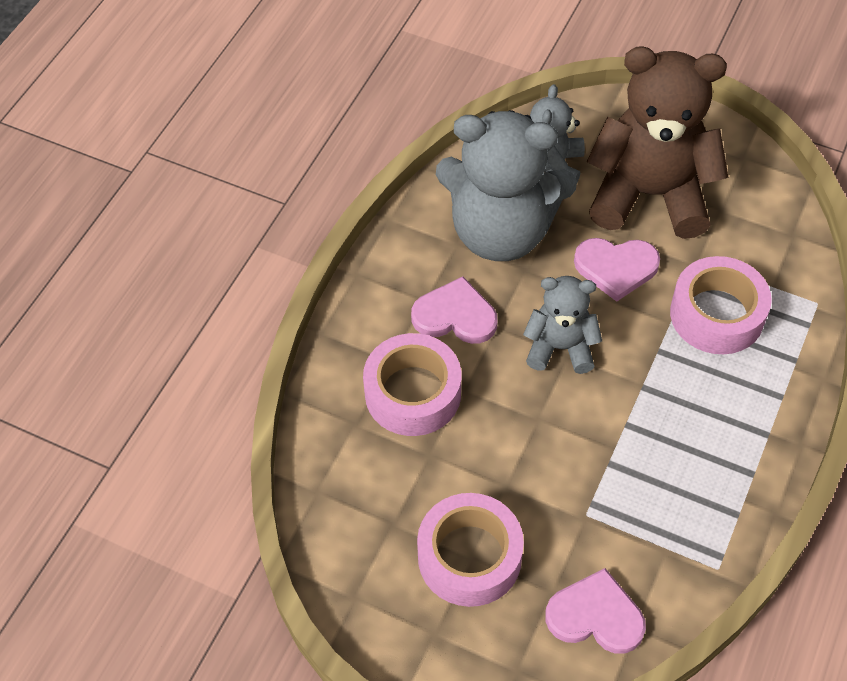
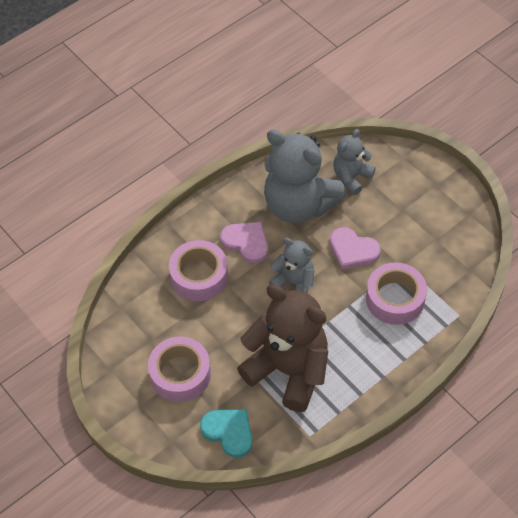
camera: 25 degrees right, 0 degrees up
(595, 616) = (229, 432): pink heart -> turquoise heart
(649, 195) = (398, 215): brown teddy bear -> brown teddy bear (288, 370)

